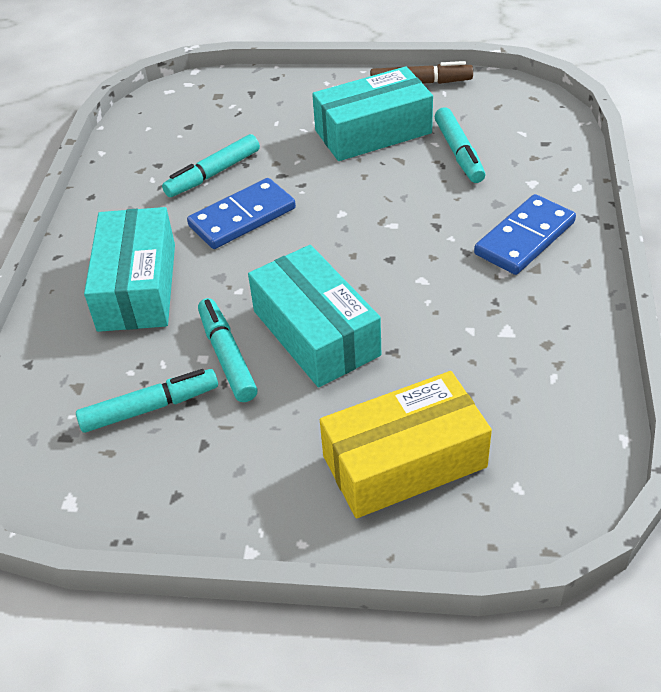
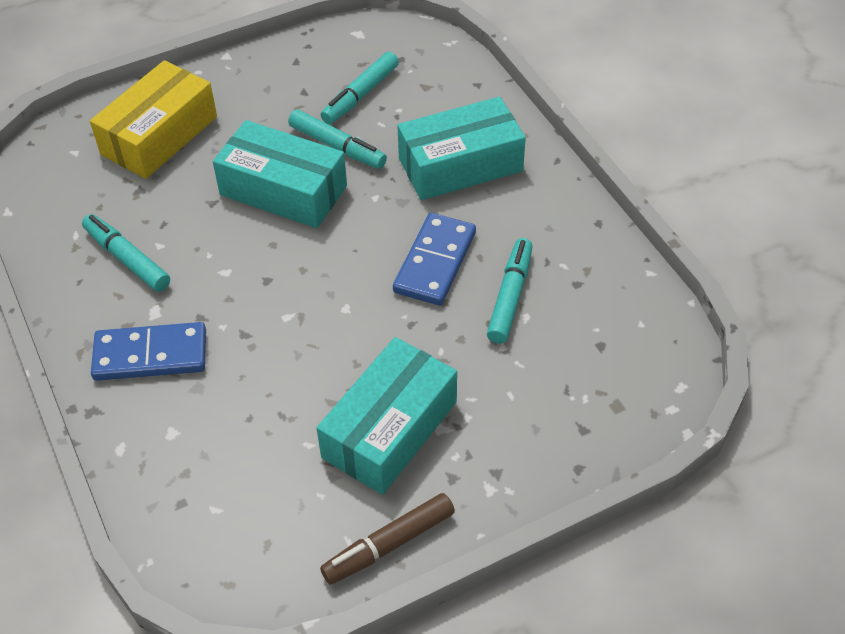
camera: 145 degrees right, 5 degrees up
(137, 286) = (460, 165): turquoise box -> turquoise box turned 75 degrees counterclockwise
(459, 153) = (273, 440): turquoise marker -> turquoise marker (127, 259)
(524, 238) = (150, 355): blue domino -> blue domino turned 75 degrees clockwise

